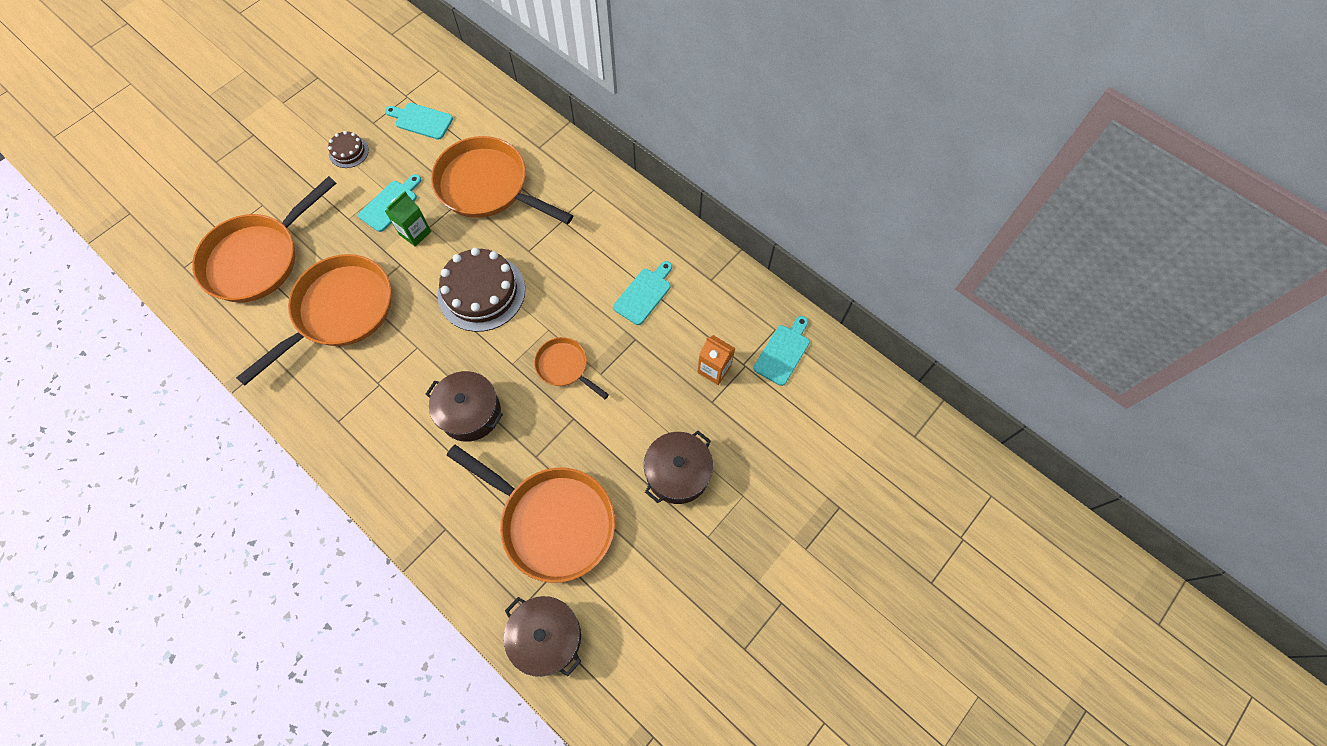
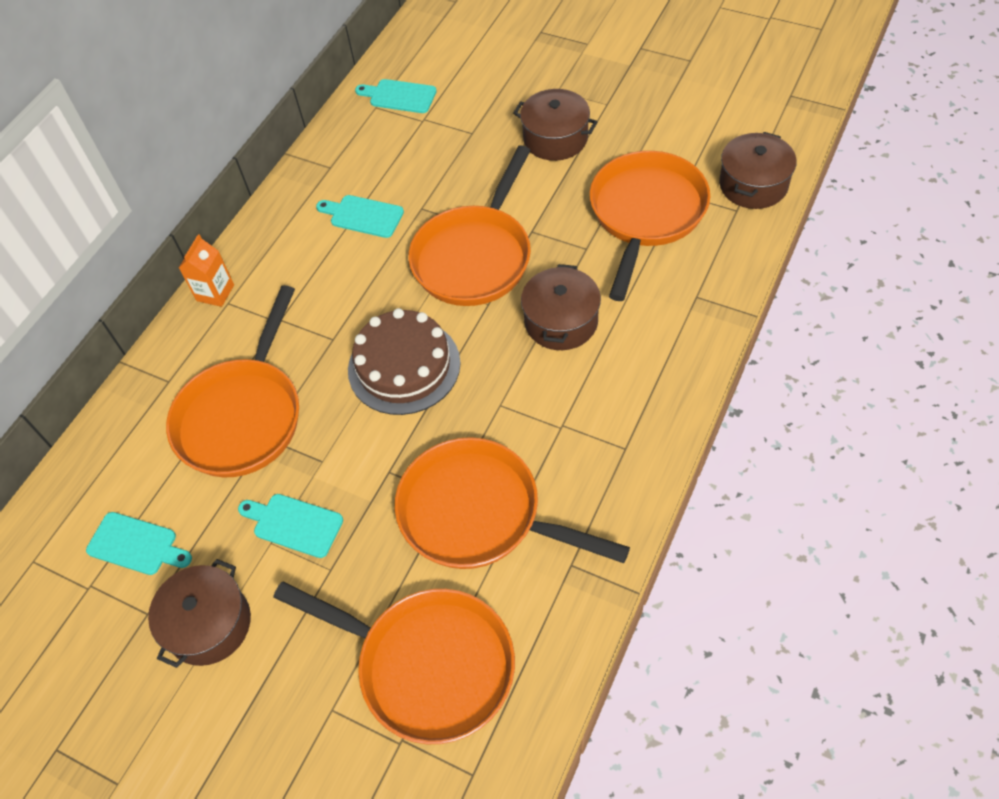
camera: 100 degrees left, 10 degrees down
(348, 152) = (209, 624): brown cake -> brown pot
(415, 233) = (335, 473): green carton -> none
(421, 120) = (136, 545): turquoise cutting board -> turquoise cutting board turned 75 degrees counterclockwise
(564, 367) = (475, 257): orange pan -> orange pan, size x1.98
(714, 369) = (435, 140): orange carton -> orange carton (215, 293)

